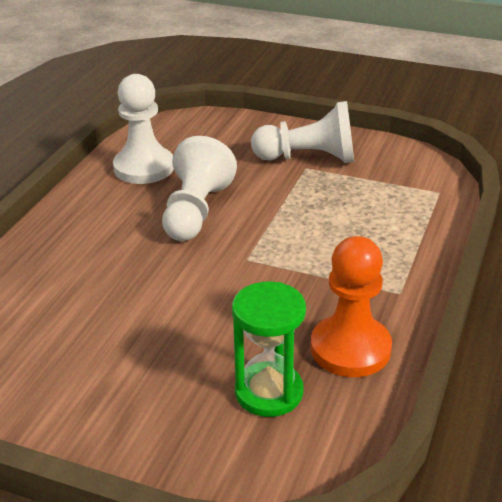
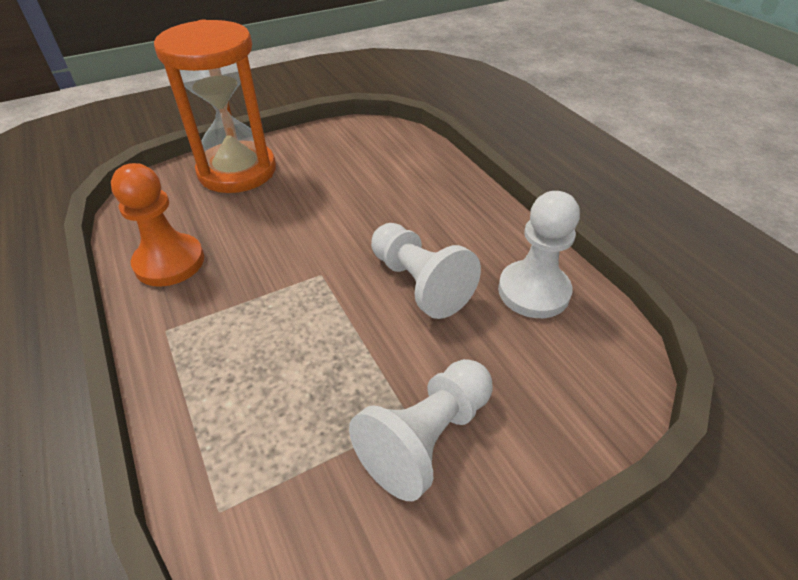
camera: 130 degrees right, 10 degrees up
(171, 422) = (237, 171): none -> orange hourglass
(269, 392) = (199, 210): green hourglass -> none

